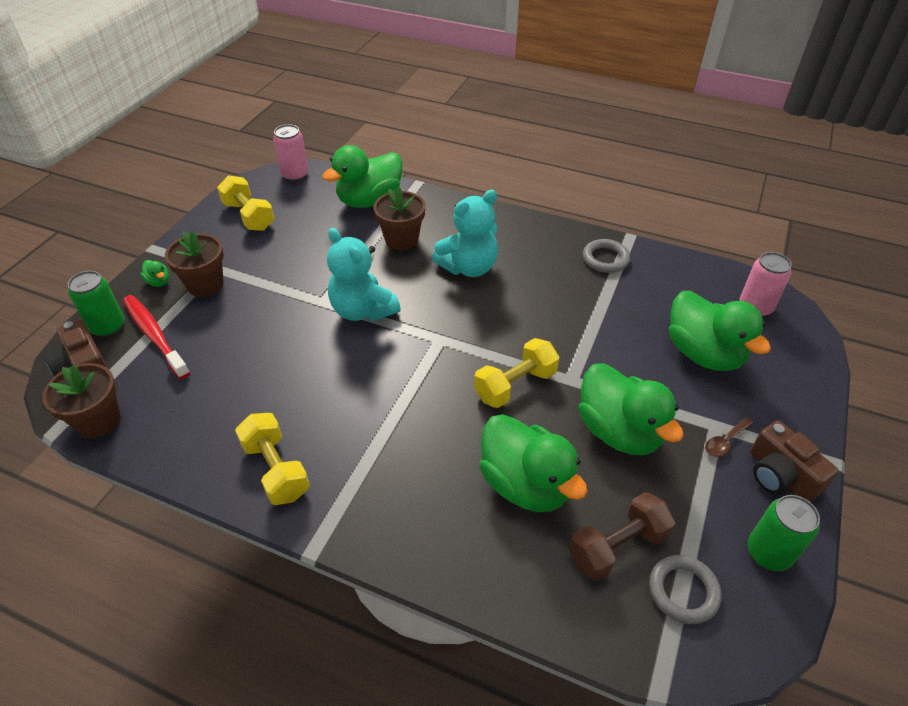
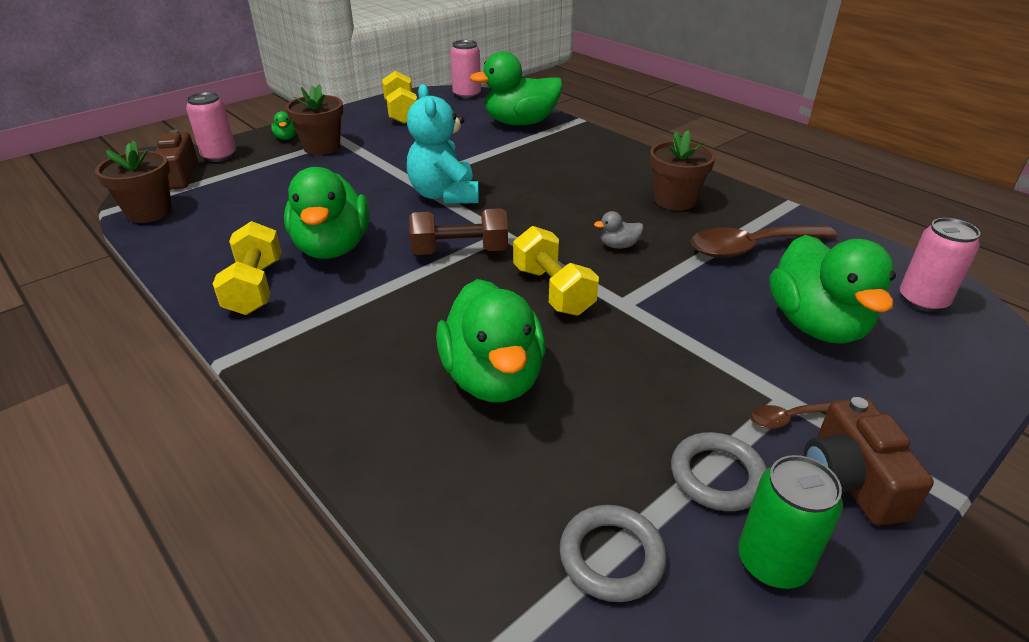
camera: 25 degrees right, 10 degrees down
(108, 326) = (219, 156): green can -> pink can
(155, 335) = (248, 170): red toothbrush -> none
(401, 239) = (528, 154): brown flower pot -> brown flower pot (675, 200)
(469, 267) = (580, 188): turquoise teddy bear -> none
(515, 385) = (553, 290): yellow dumbbell -> yellow dumbbell turned 75 degrees clockwise
(535, 322) = (618, 246): none -> grey duck
(605, 259) = (744, 214): grey ring -> grey ring (717, 476)
(617, 547) = (557, 475): brown dumbbell -> brown dumbbell (460, 251)
(619, 431) = (646, 365): green duck -> green duck (332, 247)
(627, 293) = (751, 248): none -> brown spoon

